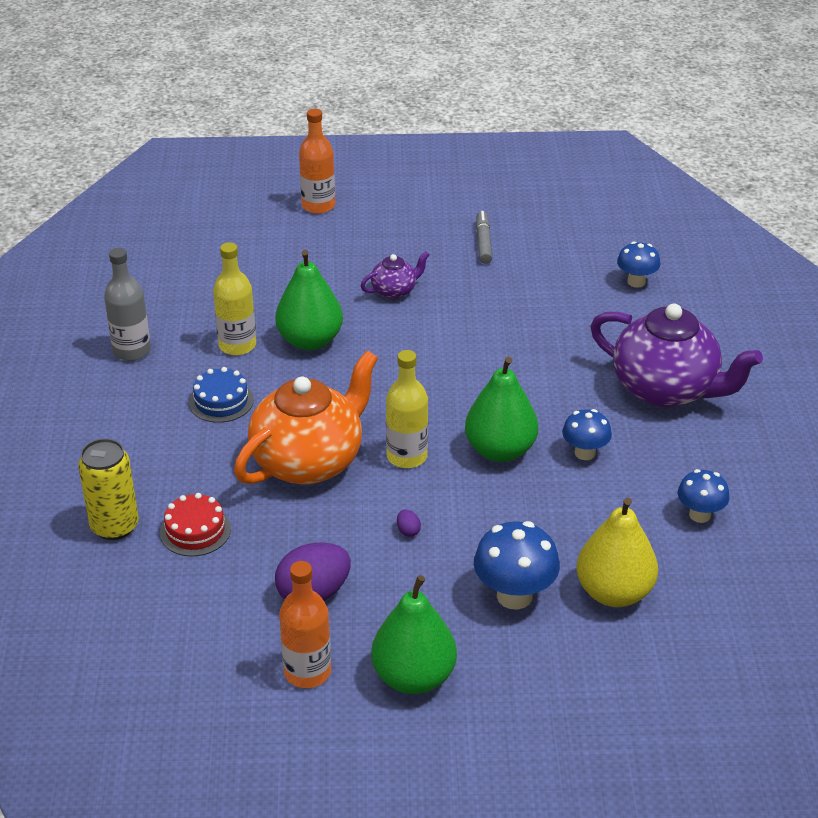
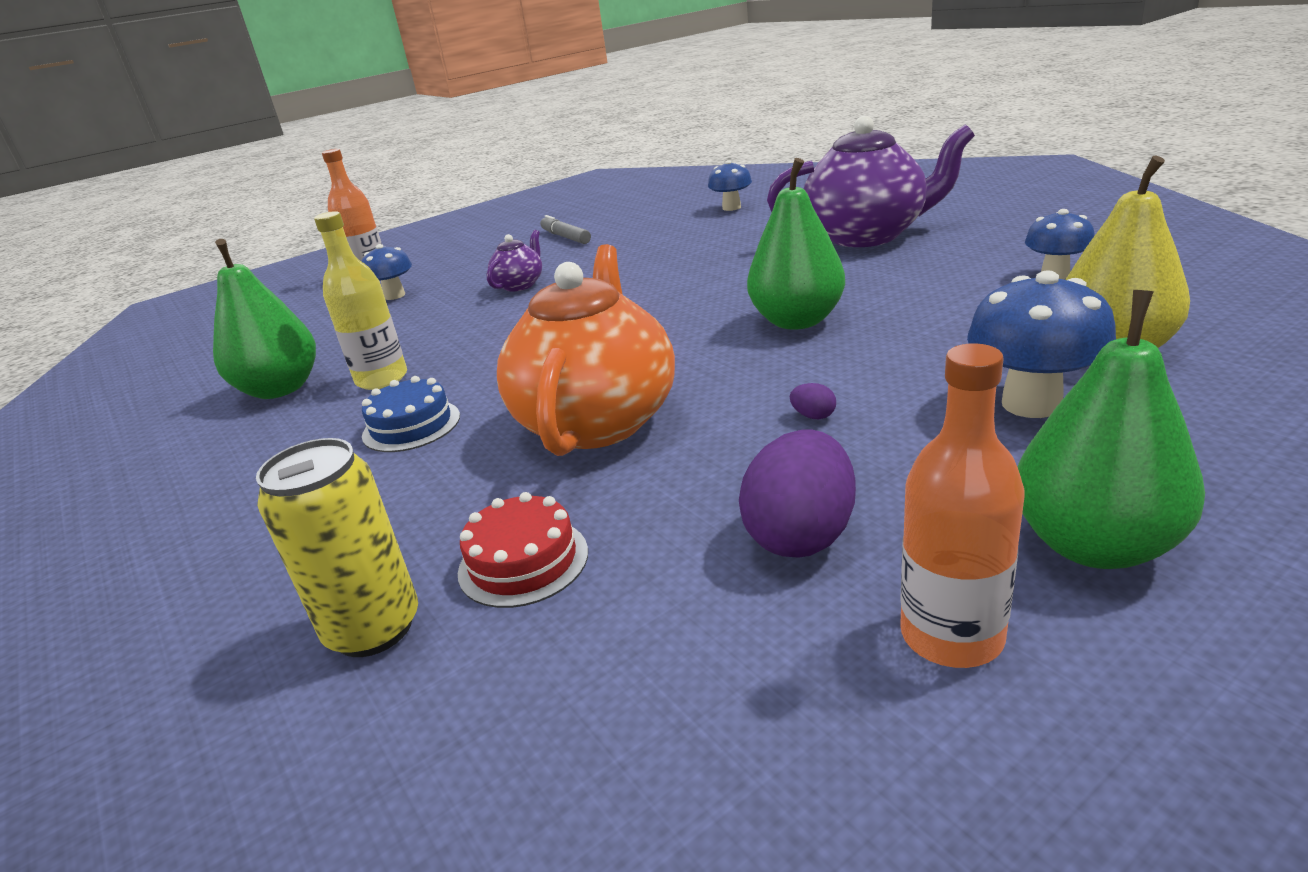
camera: 30 degrees left, 10 degrees down
(132, 351) = (233, 439): grey bottle -> none
(310, 341) = (470, 343): green pear -> green pear (280, 389)
(407, 456) = (708, 366): yellow bottle -> none
(585, 453) = (877, 289): blue mushroom -> blue mushroom (394, 295)

